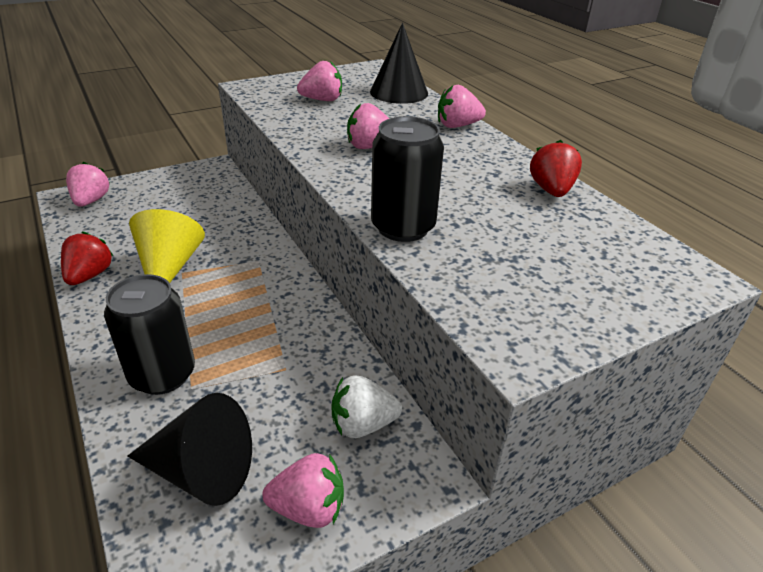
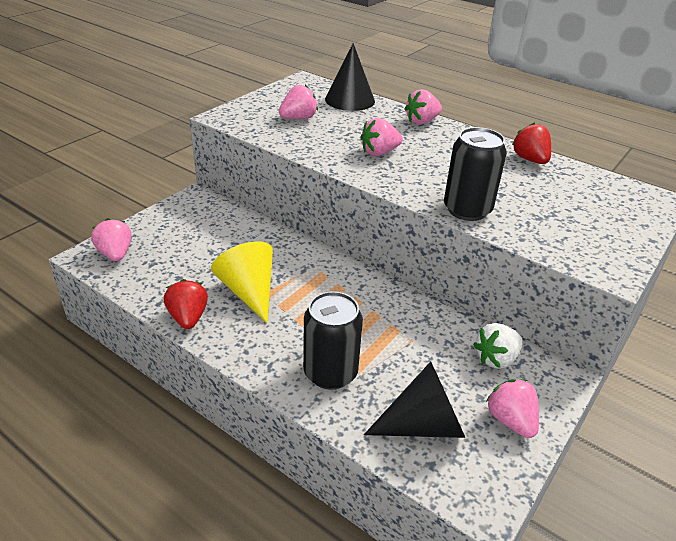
camera: 25 degrees left, 0 degrees up
(309, 508) = (510, 420): pink strawberry -> pink strawberry turned 90 degrees counterclockwise

